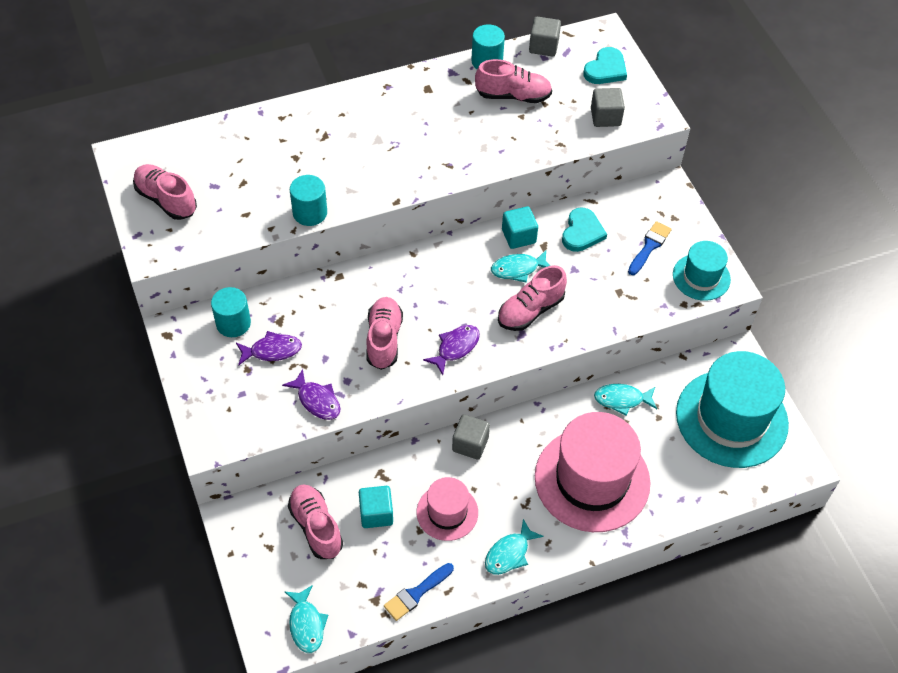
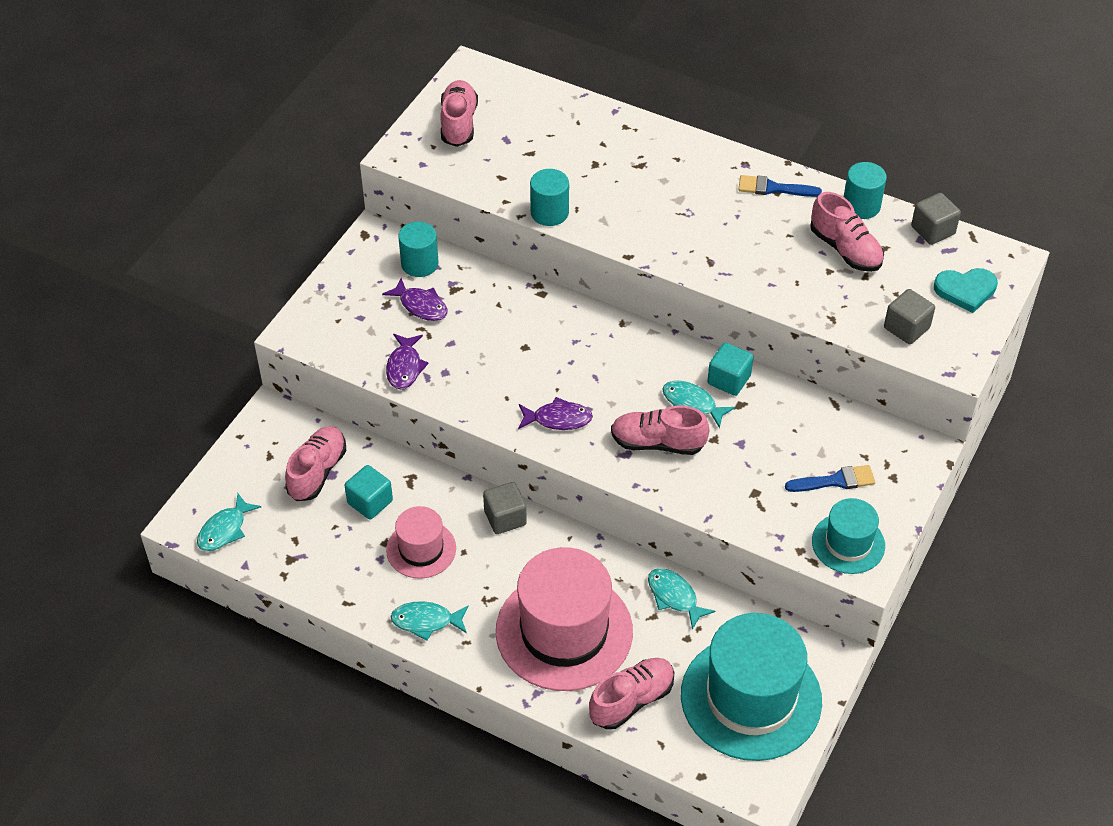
camera: 50 degrees right, 5 degrees down
(384, 339) = (512, 366): pink shoe -> pink shoe (631, 700)
(416, 593) = (323, 582): blue brush -> blue brush (773, 188)
(582, 232) = (789, 421): turquoise heart -> none

